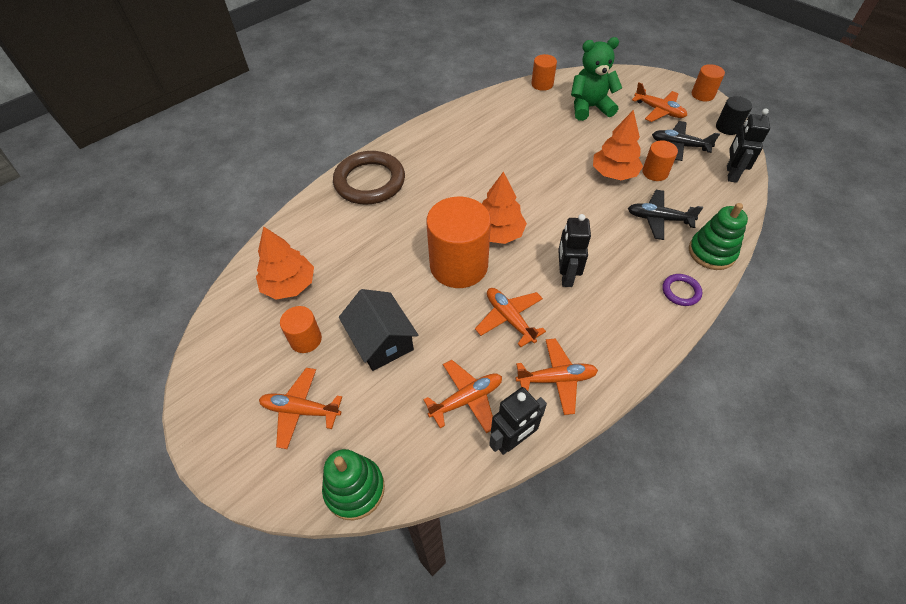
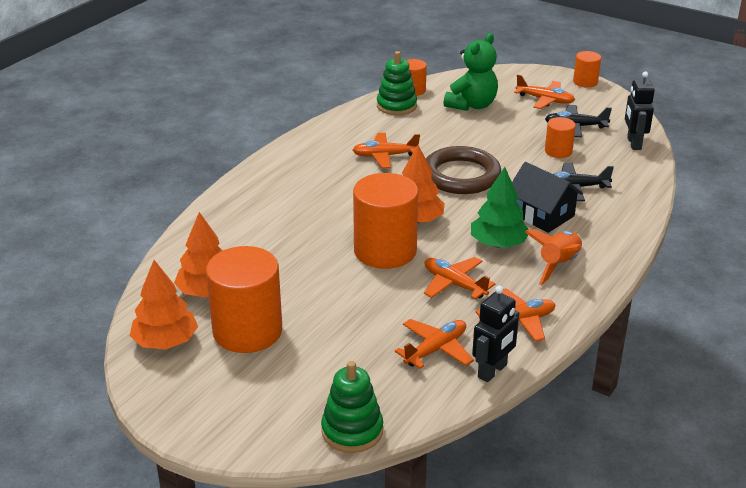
camera: 15 degrees left, 20 degrees down
(301, 410) = (269, 384): orange plane -> orange plane (385, 156)
(305, 339) = (247, 331): orange cylinder -> orange cylinder, size x2.00
(369, 182) = (257, 195): brown ring -> brown ring (461, 175)
(381, 341) = (329, 320): black house -> black house (541, 214)
(566, 276) = (498, 244): black robot -> green tree
(589, 107) = (472, 105): green teddy bear -> green teddy bear turned 150 degrees clockwise
(614, 173) = (517, 157): orange tree -> orange tree (165, 341)
(616, 313) = (558, 265): none -> orange rocket
(681, 291) = (614, 240): purple ring -> none
(711, 252) = (634, 207): green stacking toy -> green stacking toy (396, 106)
(727, 127) = (618, 106): black cylinder -> none

